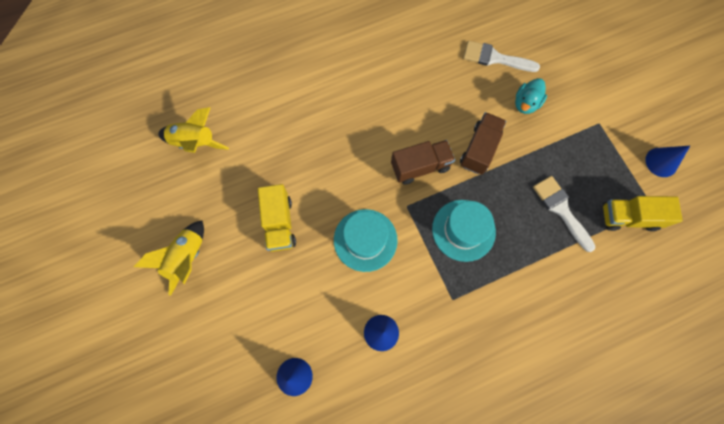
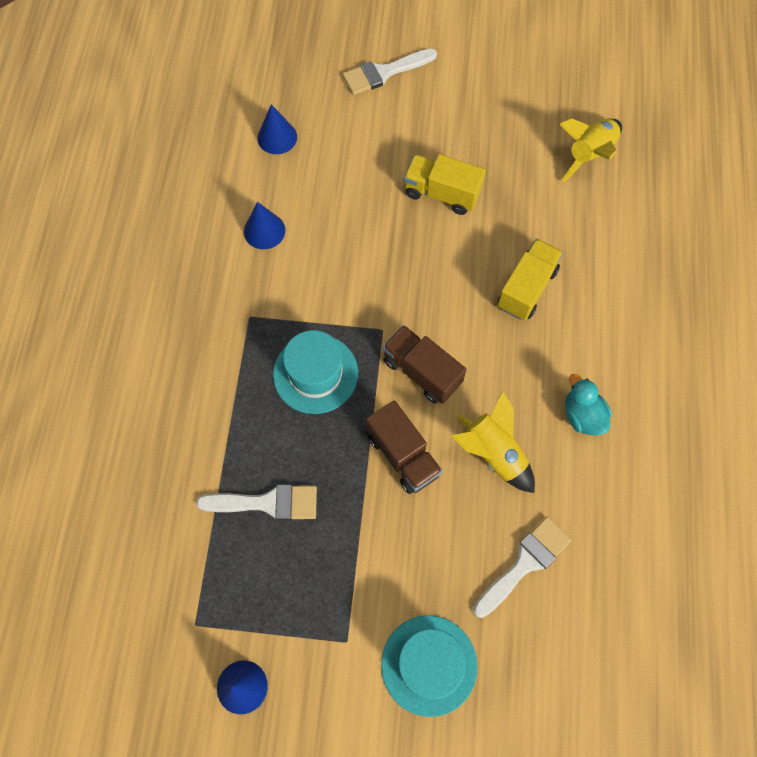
camera: 120 degrees right, 5 degrees down
(187, 258) = (455, 97): yellow rocket -> yellow rocket (493, 453)
(188, 327) = (384, 73): none -> white brush
(365, 240) = (370, 266): turquoise hat -> turquoise hat (429, 665)
(420, 166) = (422, 372): brown truck -> brown truck turned 120 degrees clockwise
(526, 103) = (432, 559): turquoise duck -> turquoise duck (582, 415)
(628, 217) = (204, 581): yellow truck -> yellow truck (526, 288)

